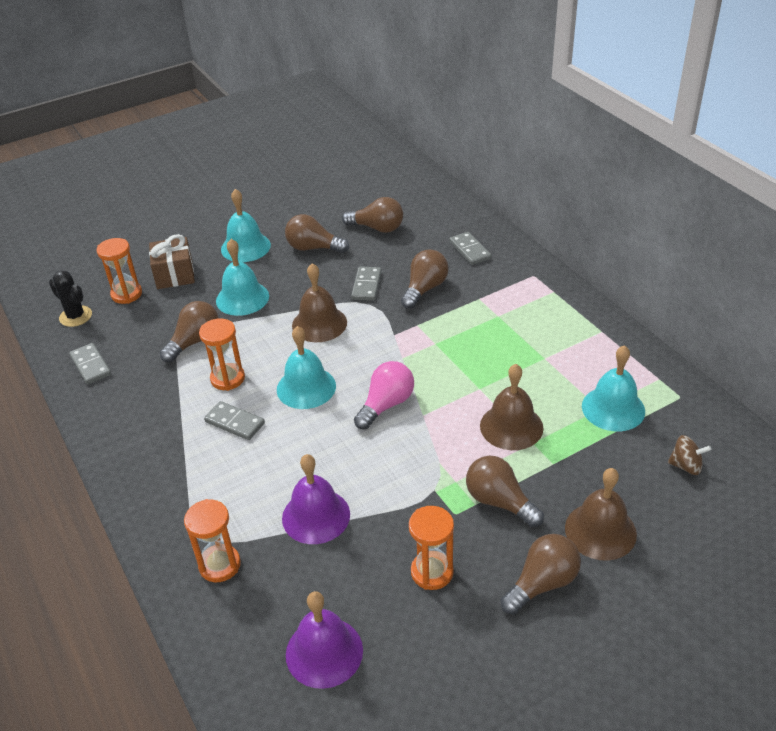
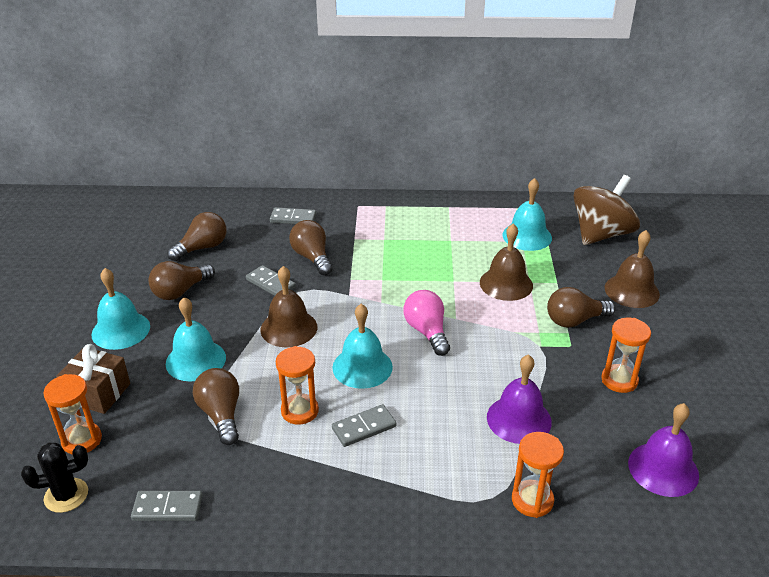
camera: 60 degrees left, 5 degrees down
(542, 583) = (661, 334): brown light bulb -> none
(686, 466) = (601, 234): brown spinning top -> brown spinning top, size x2.36

